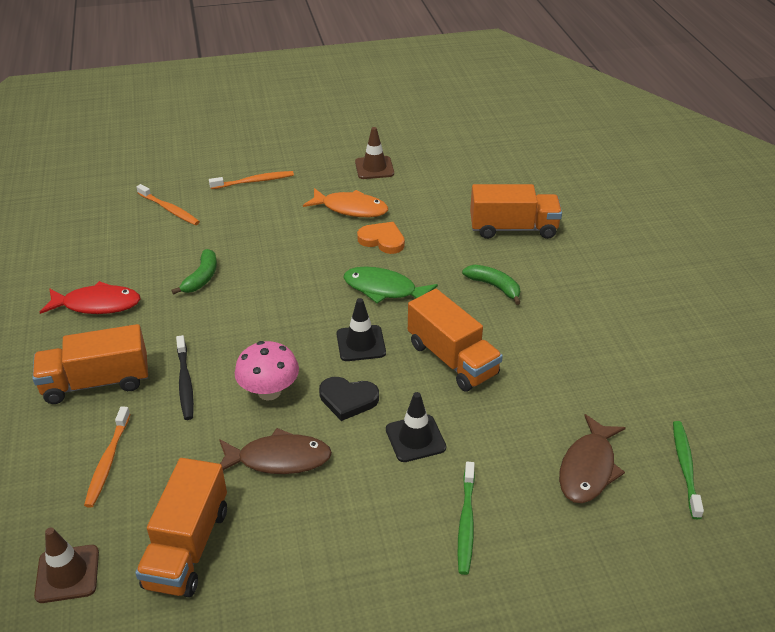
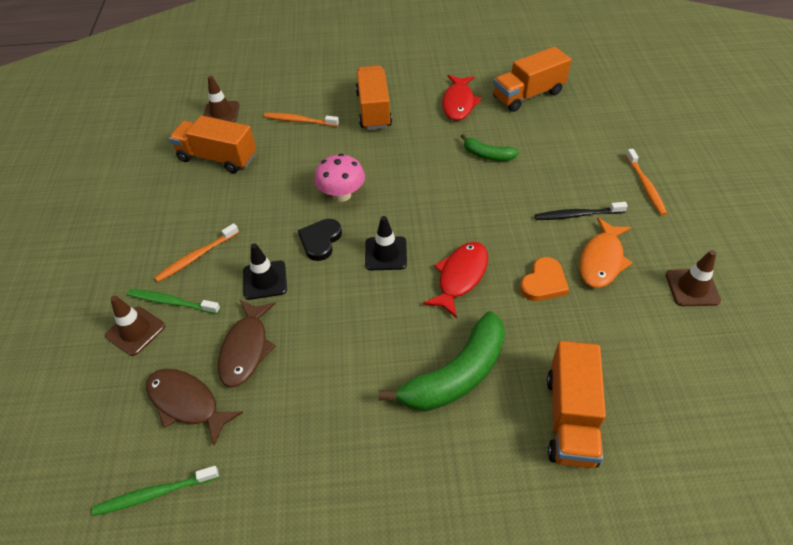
camera: 100 degrees right, 10 degrees up
(169, 210) = (589, 132): orange toothbrush -> orange toothbrush (196, 257)
(185, 383) = (363, 151): black toothbrush -> black toothbrush (576, 215)
(279, 459) = (273, 199): brown fish -> brown fish (246, 349)
(384, 289) = (460, 277): green fish -> red fish
(452, 359) = (351, 319): orange truck -> orange truck (528, 95)
(494, 287) = (456, 375): green banana -> green banana, size x1.86
(517, 547) = (135, 331): none -> brown traffic cone
(685, 467) = (154, 494): green toothbrush -> green toothbrush turned 150 degrees clockwise

